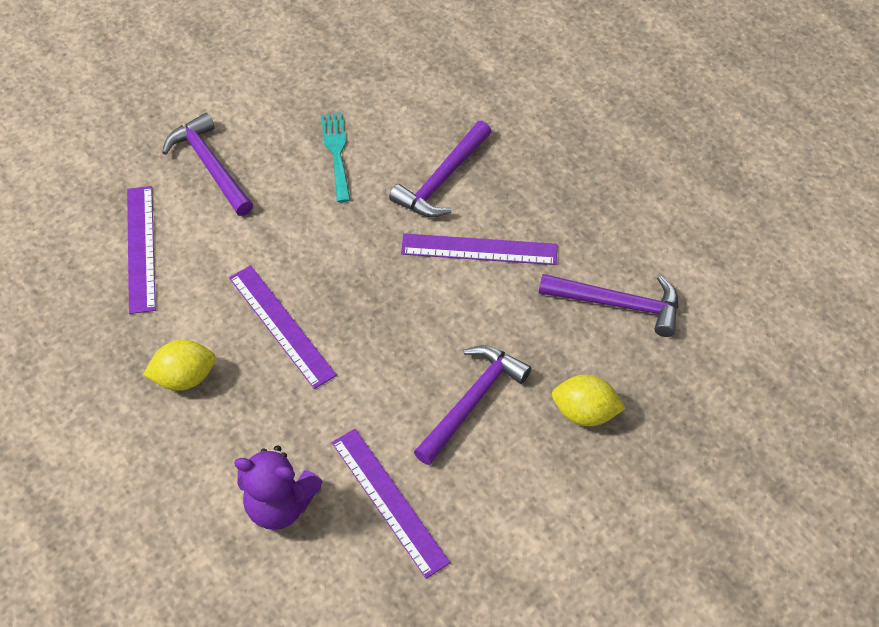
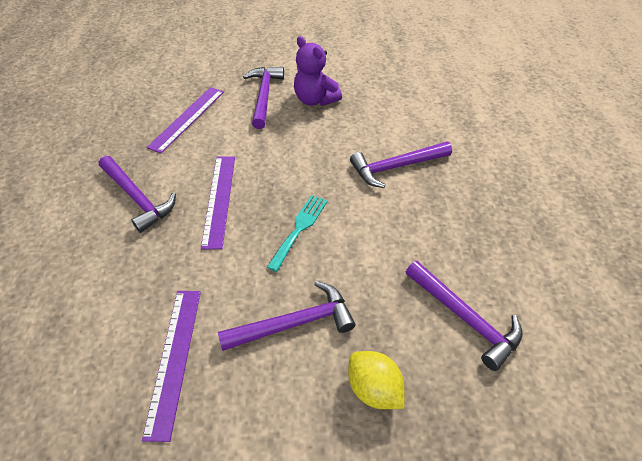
camera: 35 degrees right, 5 degrees down
(184, 377) = (137, 198): yellow lemon -> purple hammer
(280, 505) = (107, 312): purple teddy bear -> purple teddy bear (315, 100)
(336, 152) = (341, 121): turquoise fork -> turquoise fork (299, 228)
(479, 250) = (386, 222): purple ruler -> none

